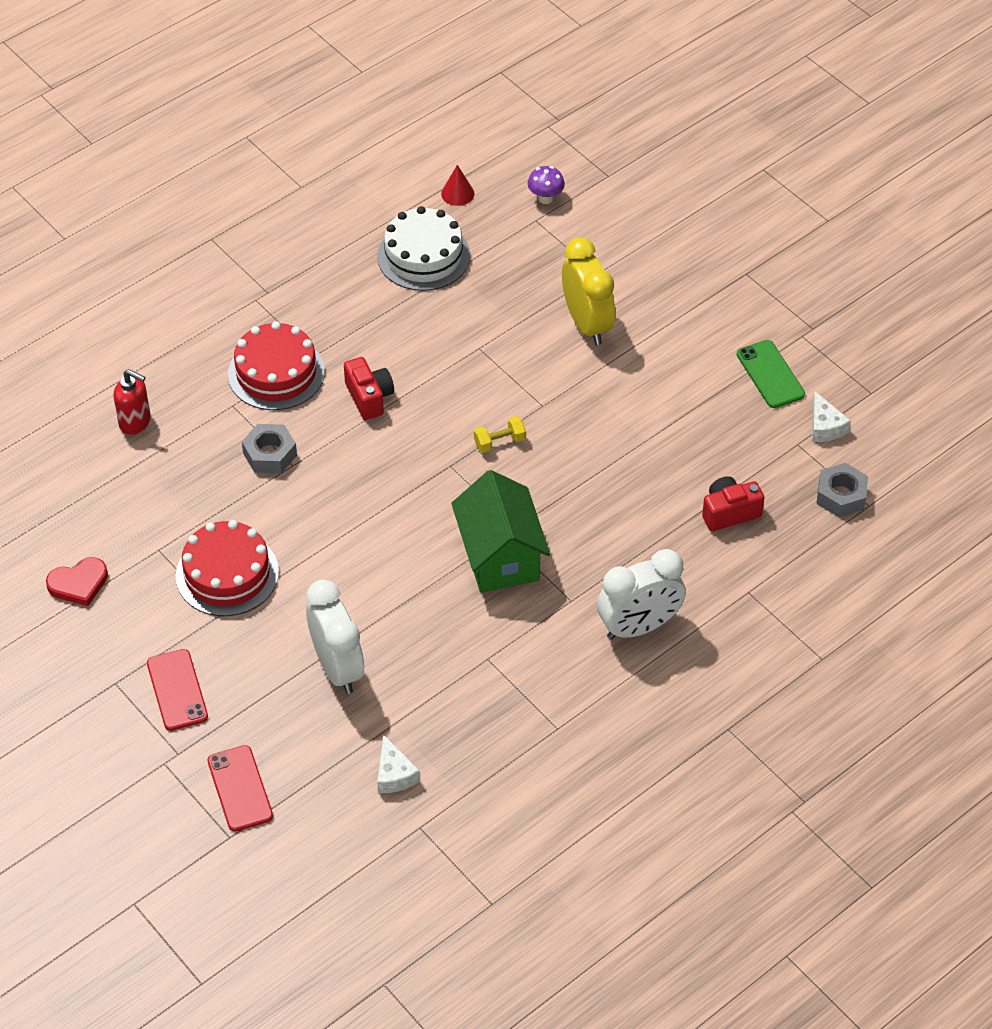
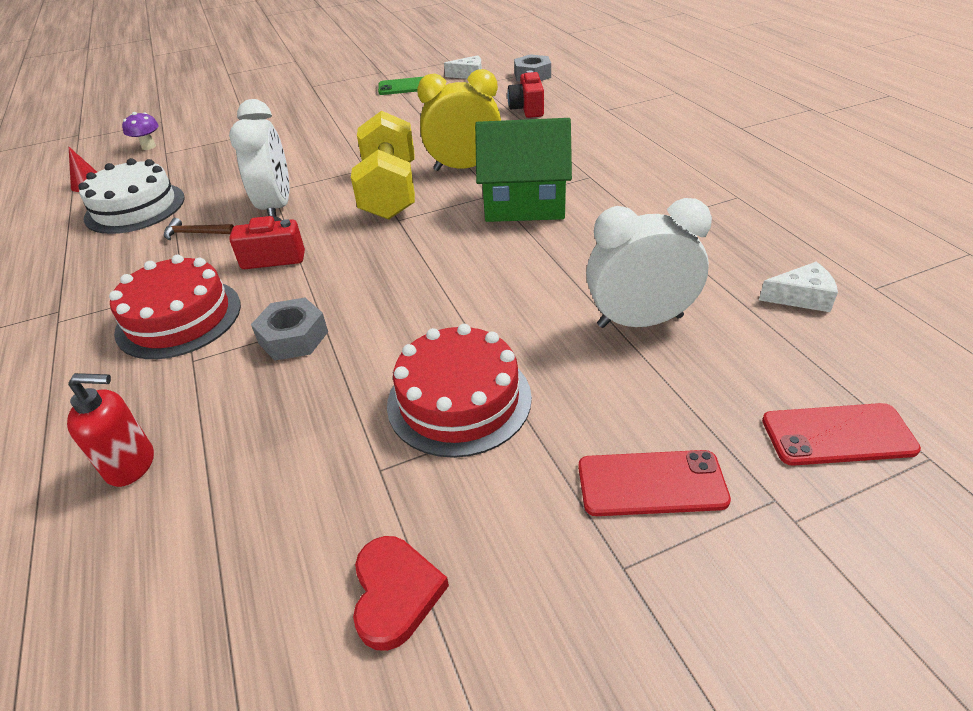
camera: 70 degrees left, 10 degrees down
(135, 422) = (132, 465): red soap dispenser -> red soap dispenser turned 45 degrees clockwise
(392, 324) = (195, 233): none -> brown hammer
(499, 442) = (390, 192): yellow dumbbell -> yellow dumbbell, size x2.47
(587, 324) = (297, 142): yellow clock -> yellow clock (464, 167)
(639, 627) = (629, 151): white clock -> white clock (277, 207)

